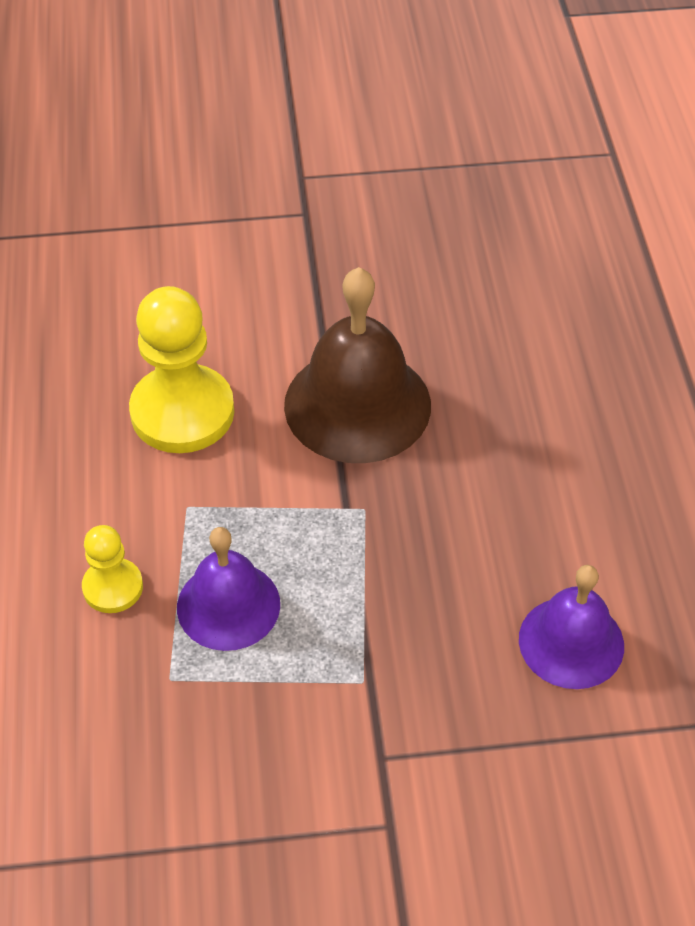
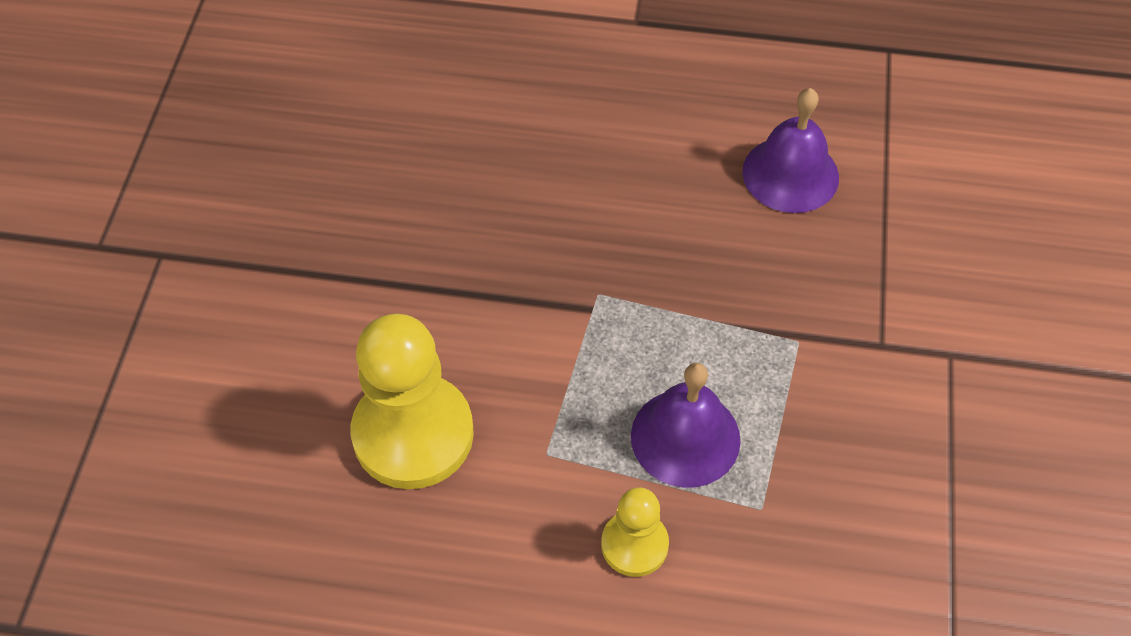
camera: 75 degrees left, 5 degrees up
(357, 405) = (463, 269): brown bell -> none

